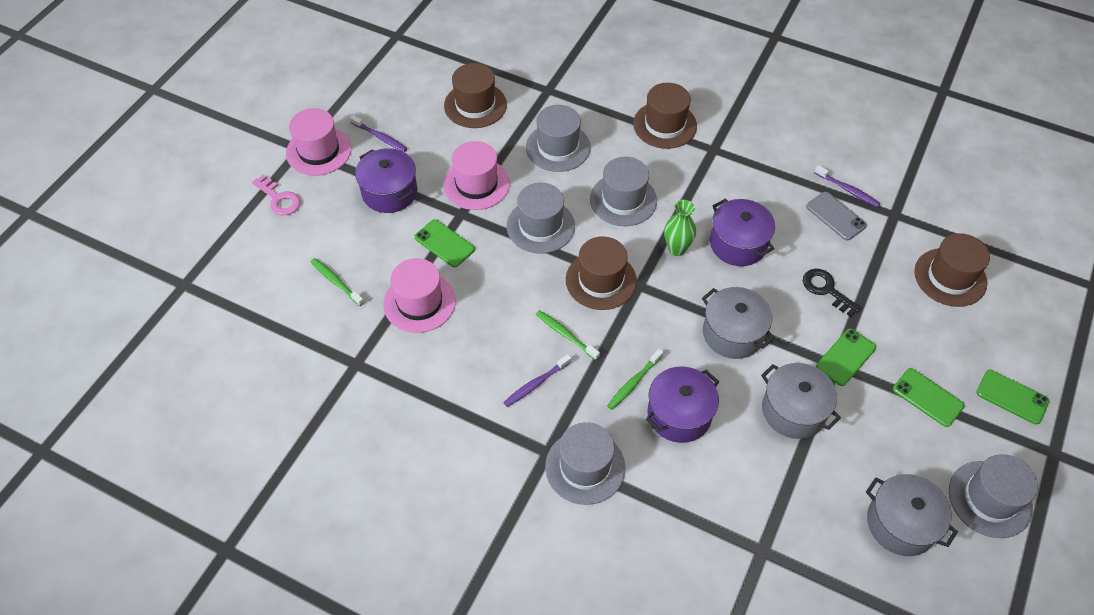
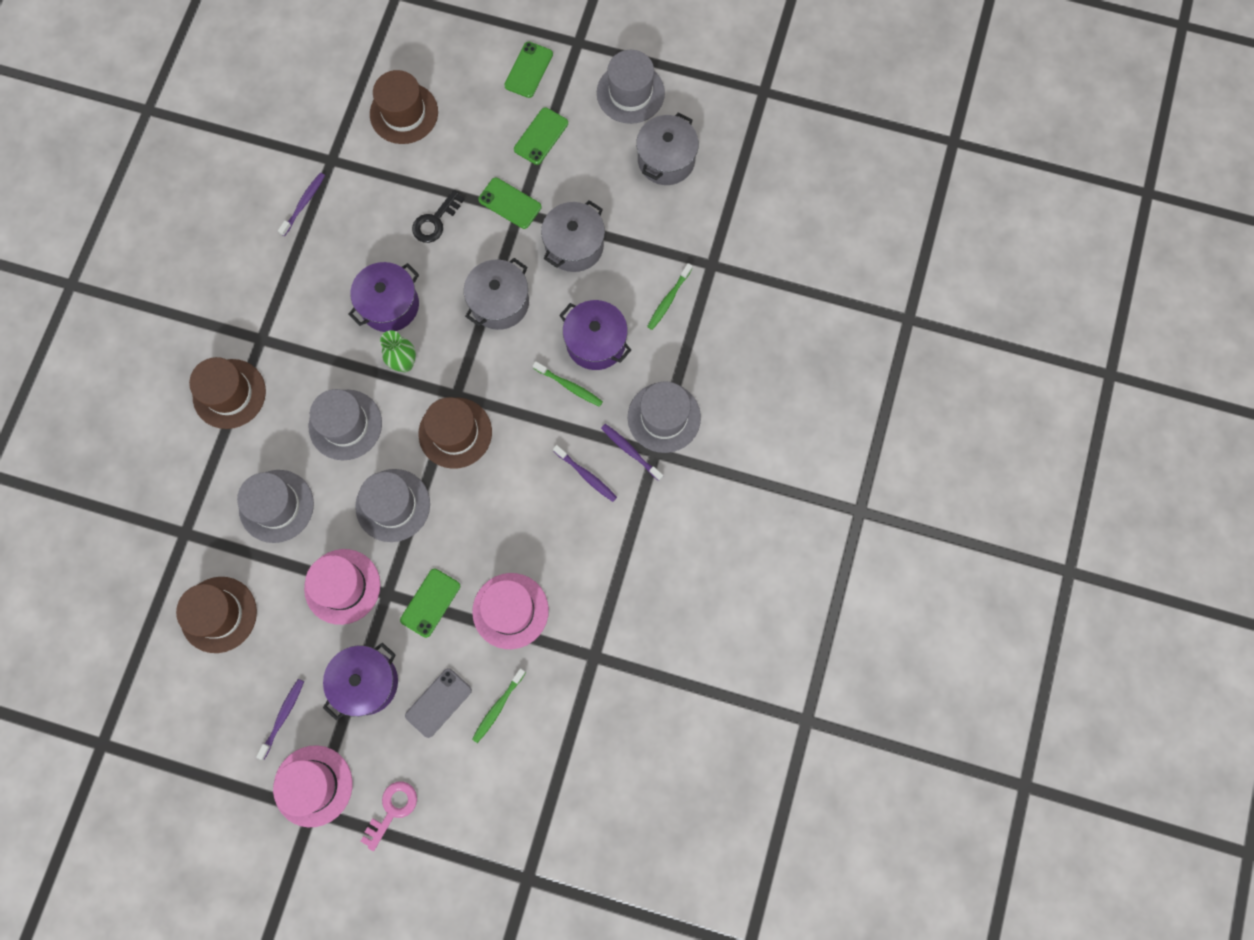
camera: 100 degrees left, 20 degrees up
(553, 428) = (630, 451): none -> purple toothbrush
(565, 334) = (526, 457): green toothbrush -> green toothbrush (668, 300)
(836, 216) = (341, 214): grey phone -> grey phone (438, 702)

